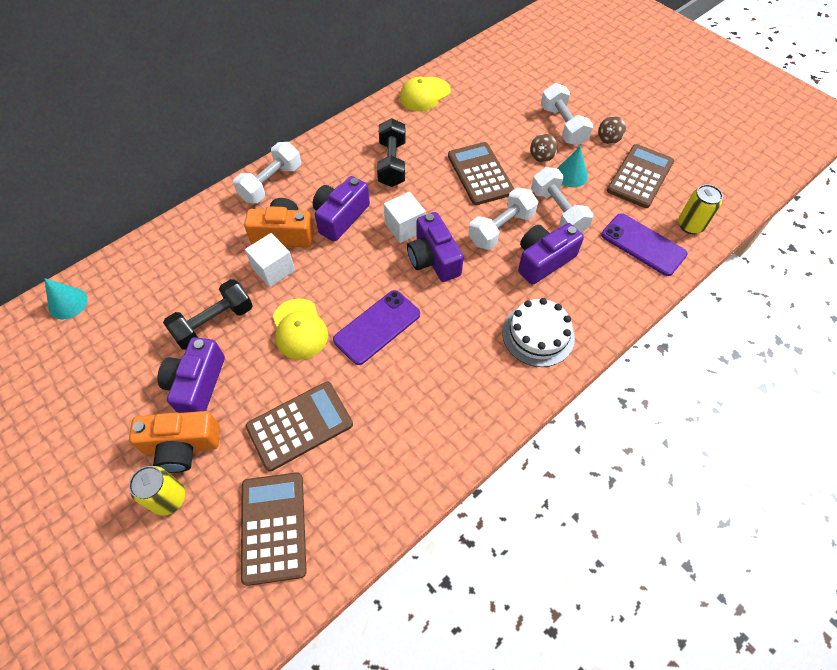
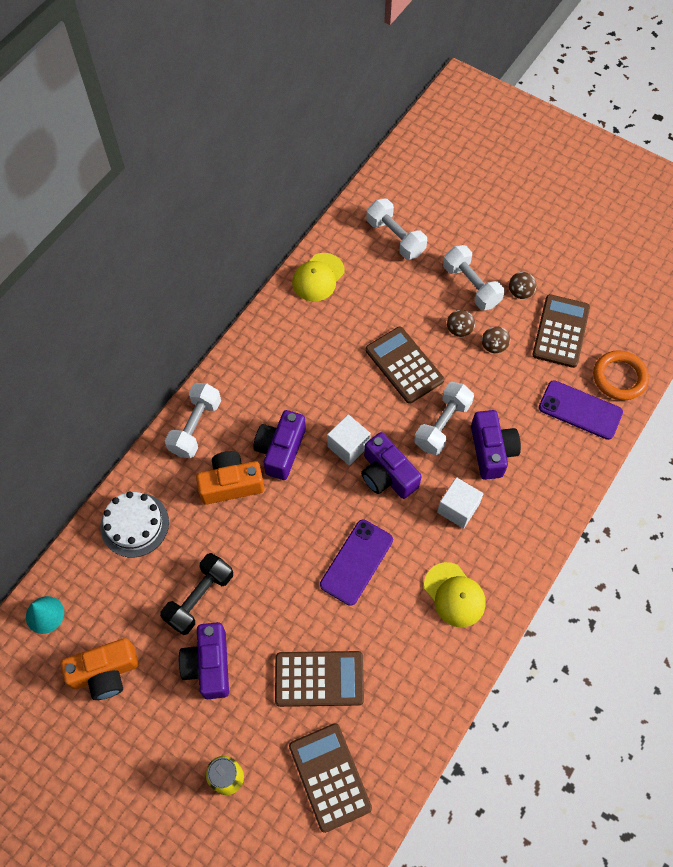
camera: 15 degrees left, 5 degrees up
(182, 446) = (219, 727): orange camera -> orange camera (105, 673)
(273, 269) = (235, 525): white cube -> white cube (458, 508)
(299, 329) = (284, 583): yellow cap -> yellow cap (454, 595)
(300, 426) = (319, 679): brown calculator -> brown calculator turned 45 degrees clockwise
(392, 163) = (312, 373): black dumbbell -> none
(538, 334) = (506, 531): white cake -> white cake (134, 524)
(543, 260) = (491, 451): purple camera -> purple camera turned 135 degrees clockwise
(558, 211) = (491, 392): white dumbbell -> white dumbbell (395, 237)
(571, 175) = (494, 345): turquoise cone -> brown spinning top
(690, 225) = (619, 377): yellow can -> orange ring

